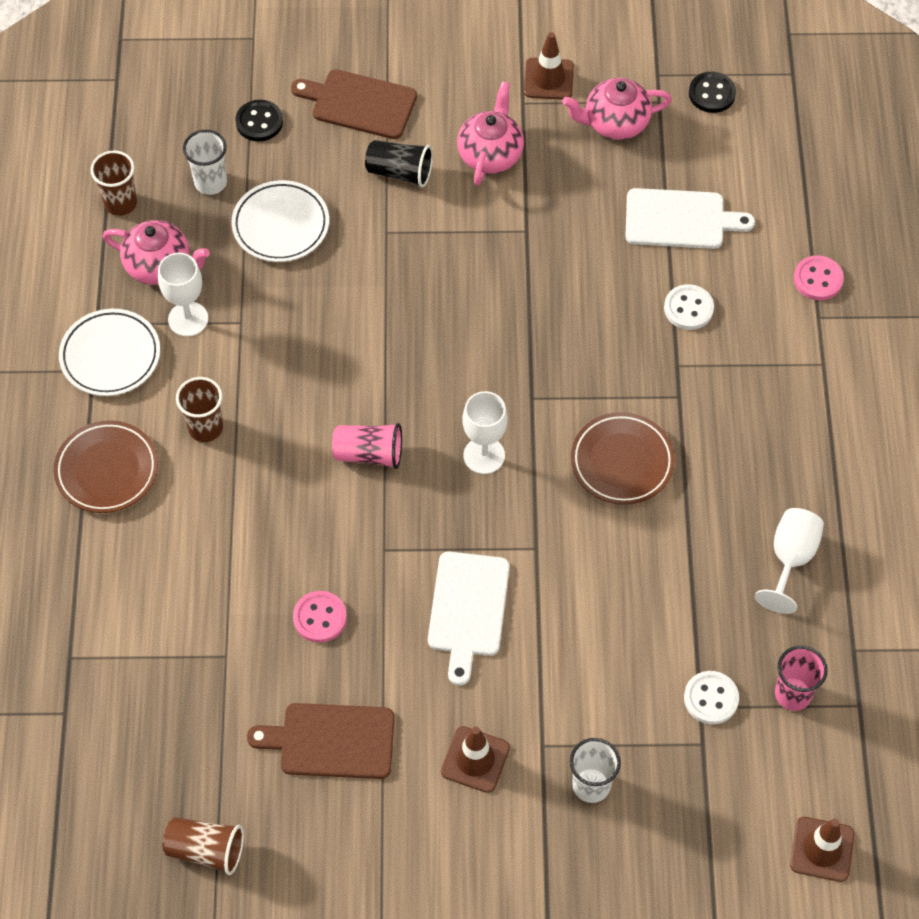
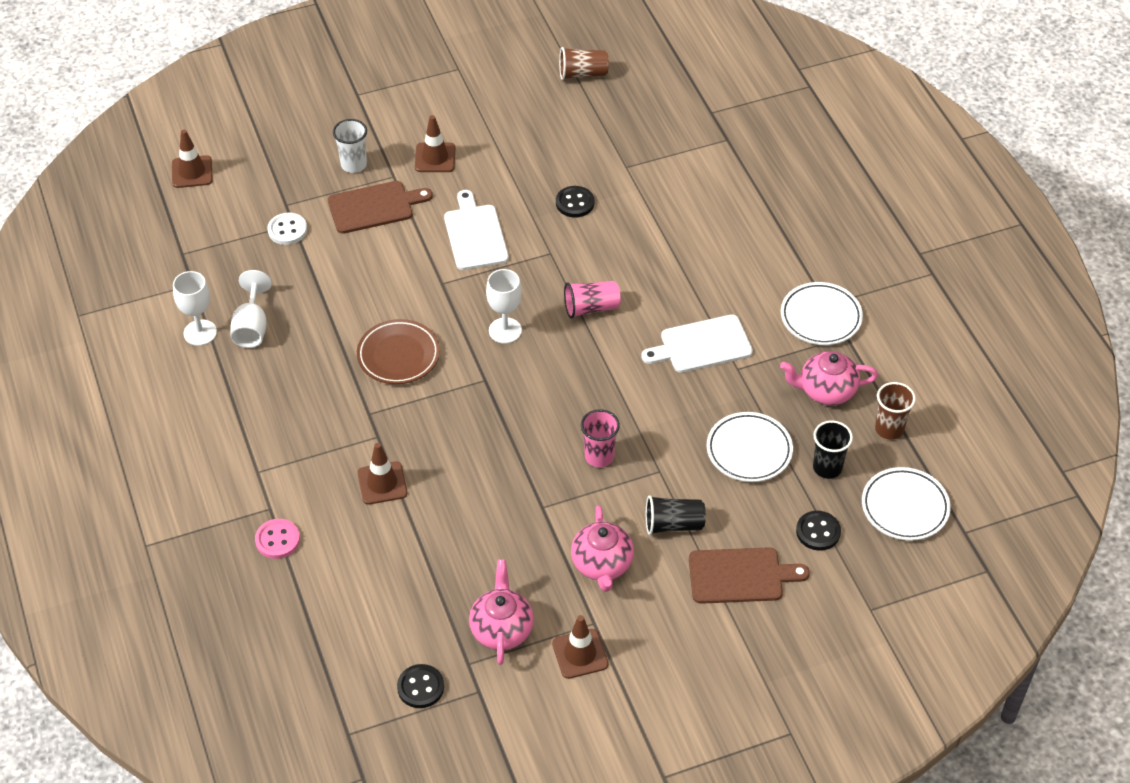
camera: 160 degrees right, 10 degrees down
(107, 470) = (773, 246): brown plate -> none
(158, 120) = (905, 507): none -> white plate
(188, 319) = (779, 359): white goblet -> white goblet (200, 333)
(205, 428) = (720, 291): brown cup -> none
(210, 182) = (827, 468): white cup -> black cup
(320, 618) = (575, 203): pink button -> black button
(331, 741) = (533, 143): brown cutting board -> brown cutting board (374, 207)
(615, 123) = (501, 629): pink teapot -> pink teapot turned 60 degrees counterclockwise
(679, 219) = (413, 556): white cutting board -> white cutting board (702, 345)
(688, 308) = (382, 483): white button -> brown traffic cone
(793, 694) = (230, 247): pink cup -> pink cup (599, 456)

